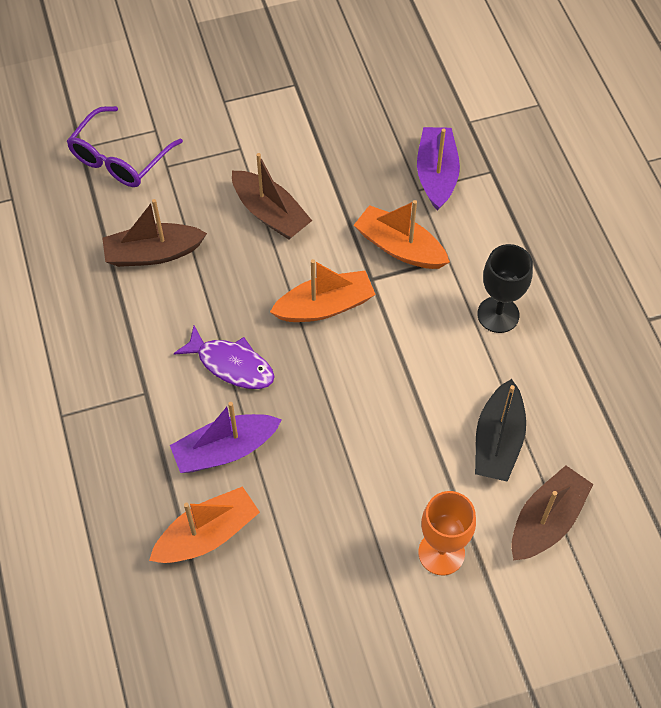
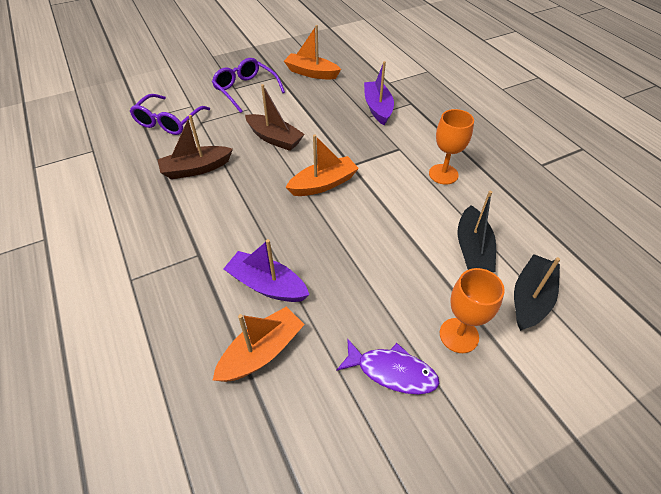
camera: 10 degrees left, 10 degrees down
(225, 450) = (267, 285): purple boat -> purple boat turned 60 degrees clockwise
(231, 364) = (262, 227): purple fish -> purple fish (392, 371)
(240, 107) = (245, 90): none -> purple glasses
(400, 247) = (365, 146): orange boat -> orange boat (311, 73)
(498, 314) = (443, 174): black goblet -> orange goblet
(546, 521) = (530, 298): brown boat -> black boat

